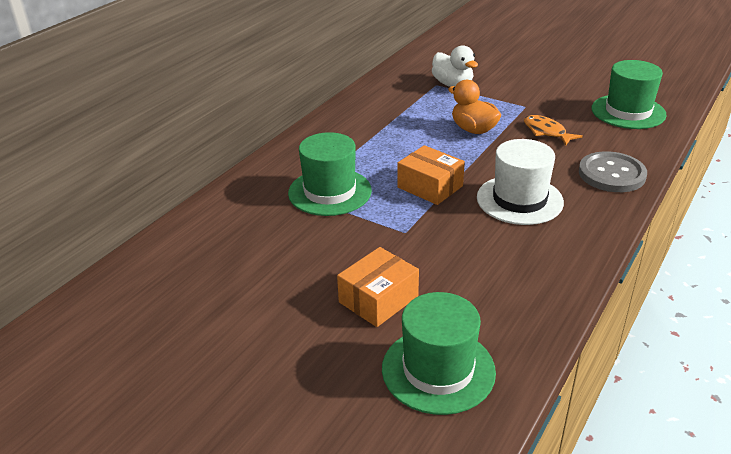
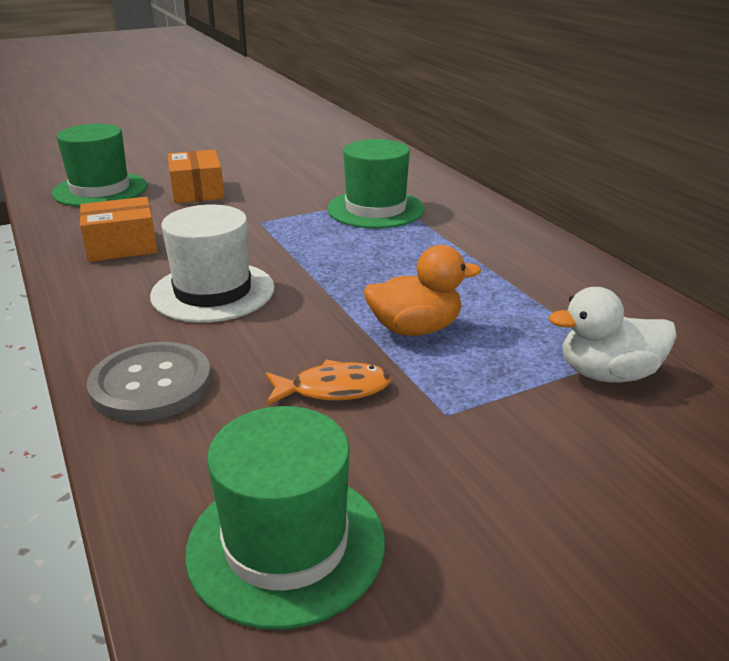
camera: 120 degrees right, 5 degrees down
(430, 186) = (315, 254): orange box -> orange box (122, 246)

